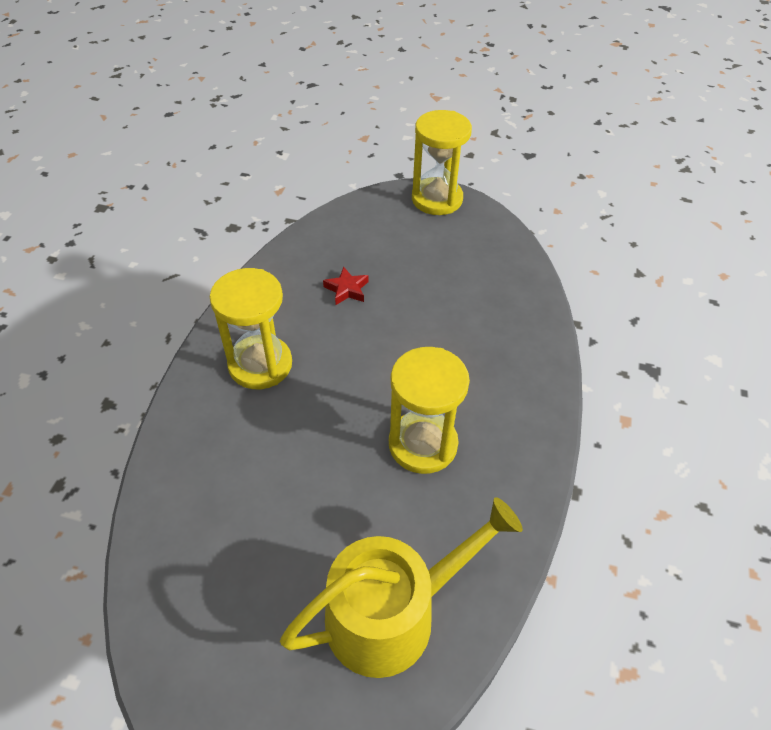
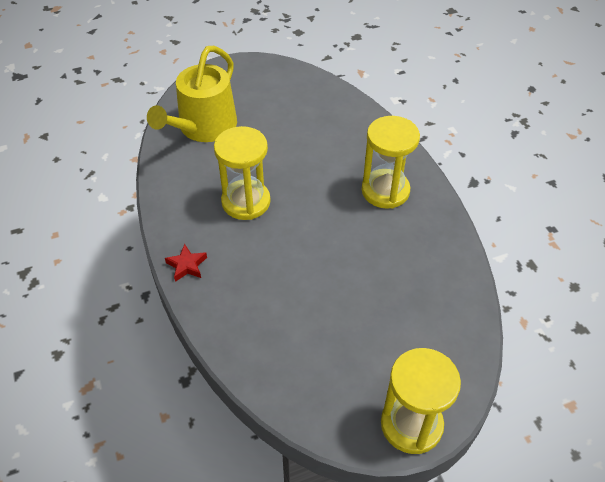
camera: 145 degrees right, 0 degrees up
(347, 289) = (389, 273): red star -> red star (187, 265)

